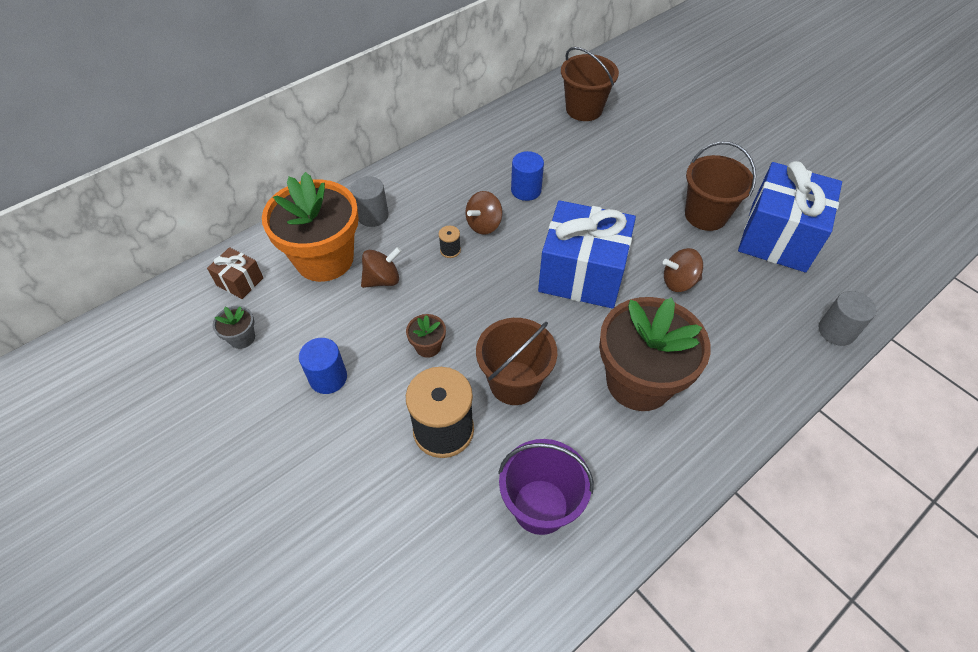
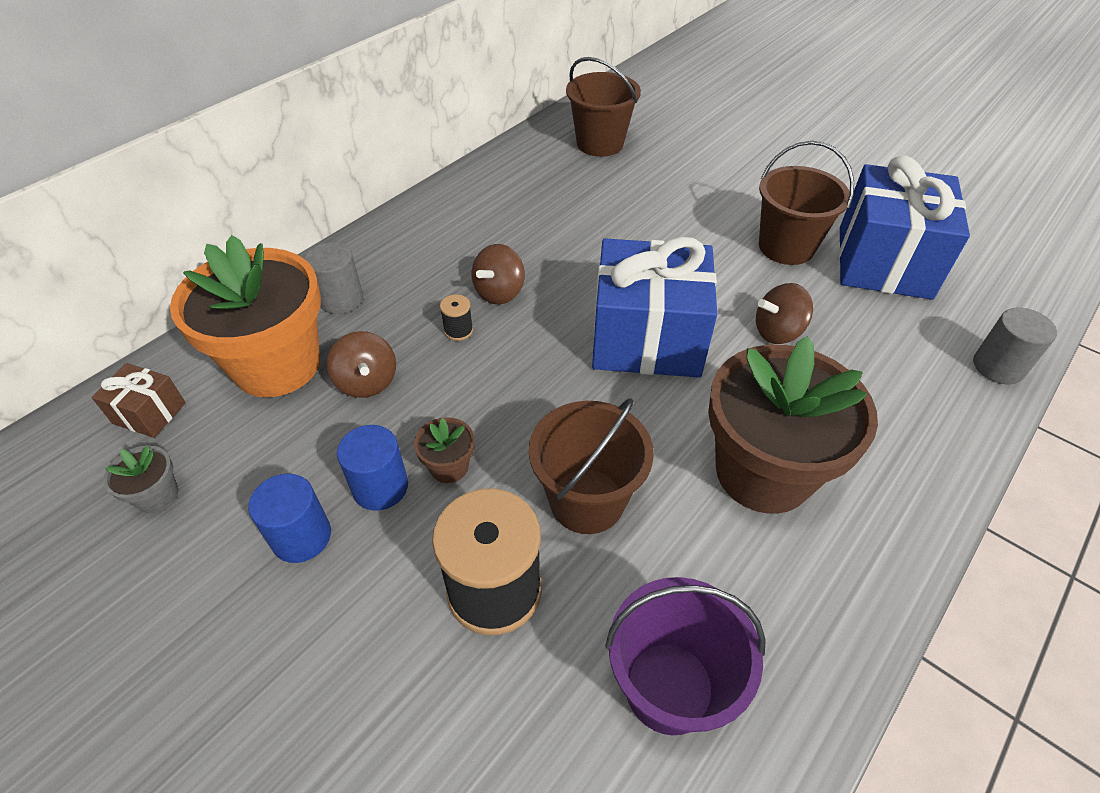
camera: 10 degrees left, 5 degrees down
(382, 280) = (367, 382): brown spinning top -> brown spinning top turned 105 degrees clockwise
(526, 190) = (547, 243): blue cylinder -> blue cylinder (380, 487)

